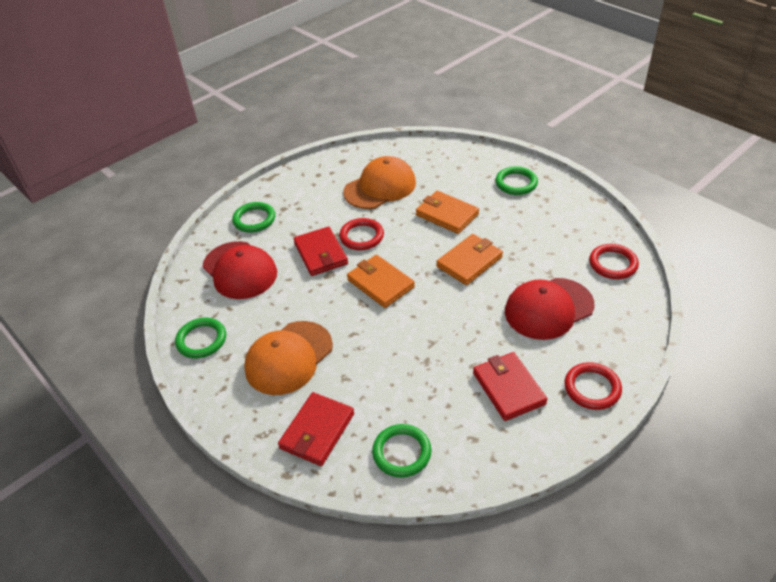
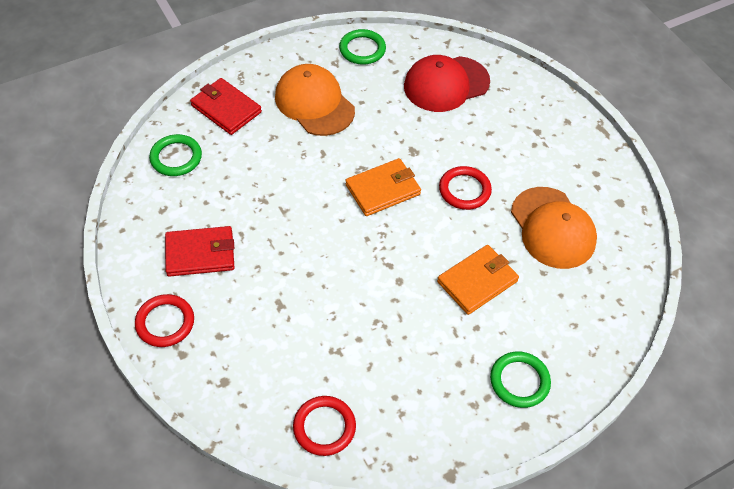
camera: 100 degrees right, 10 degrees up
(254, 219) = (525, 105): green ring -> none
(320, 254) = (448, 150): red wallet -> none
(469, 262) = (385, 278): orange wallet -> none
(548, 308) = (283, 327): red cap -> none

